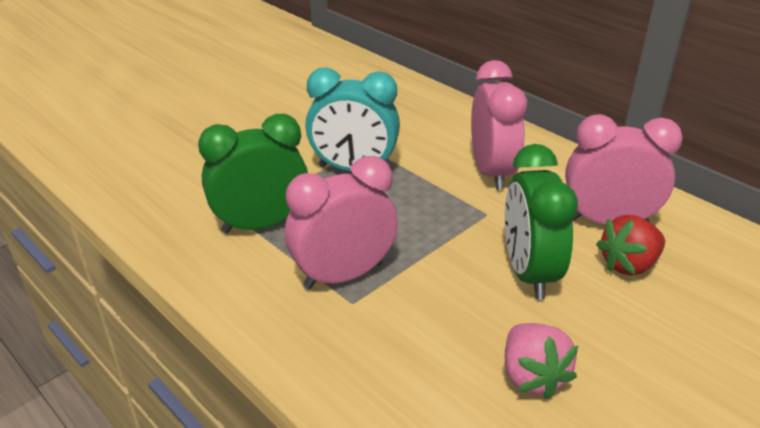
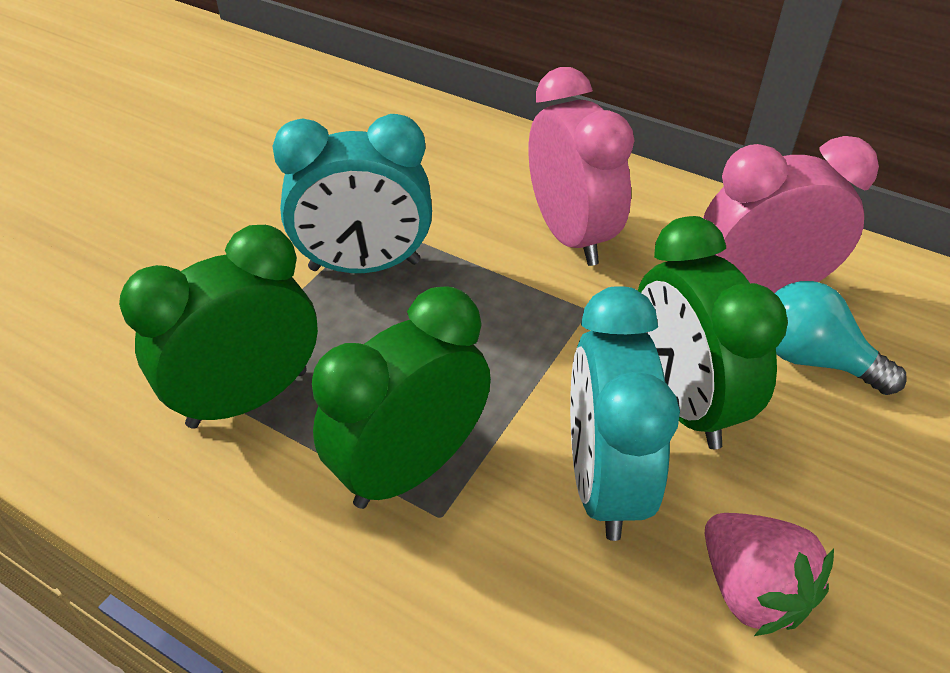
camera: 15 degrees left, 10 degrees up
(343, 275) = (410, 468): pink clock -> green clock
(460, 304) = (603, 481): none -> turquoise clock
(628, 265) = (812, 359): red strawberry -> turquoise light bulb

